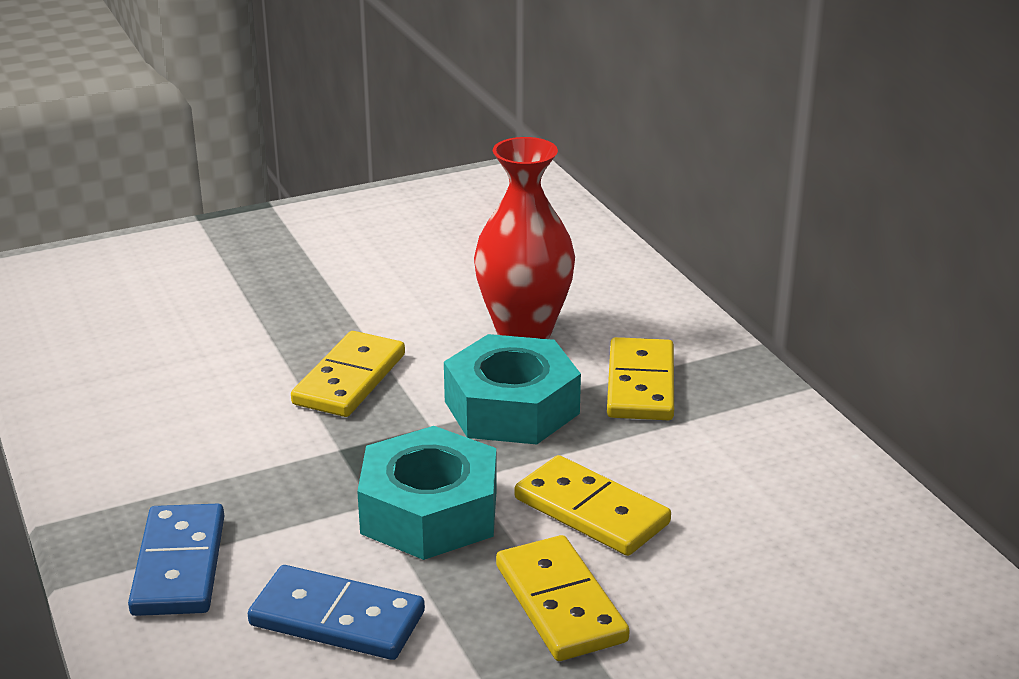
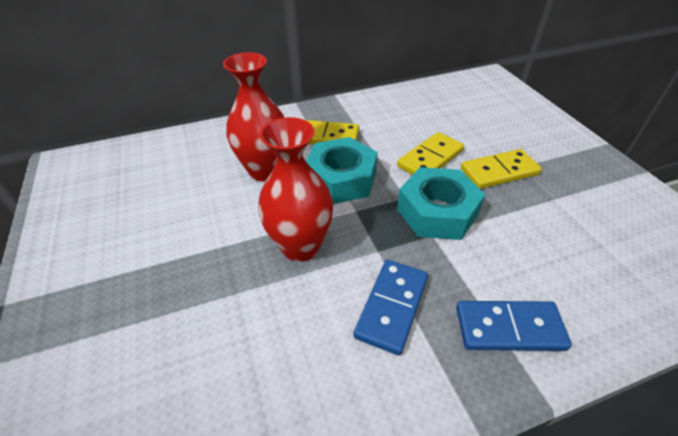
camera: 85 degrees left, 15 degrees up
(337, 619) = (535, 248): blue domino -> blue domino (392, 307)
(349, 379) = (300, 247): yellow domino -> red vase

